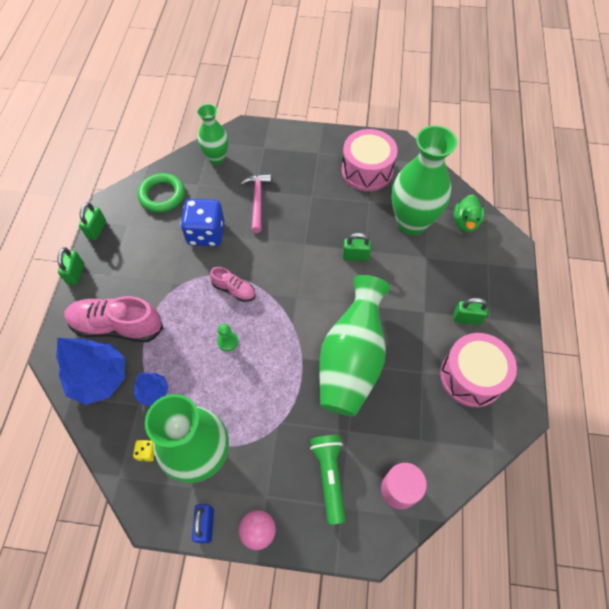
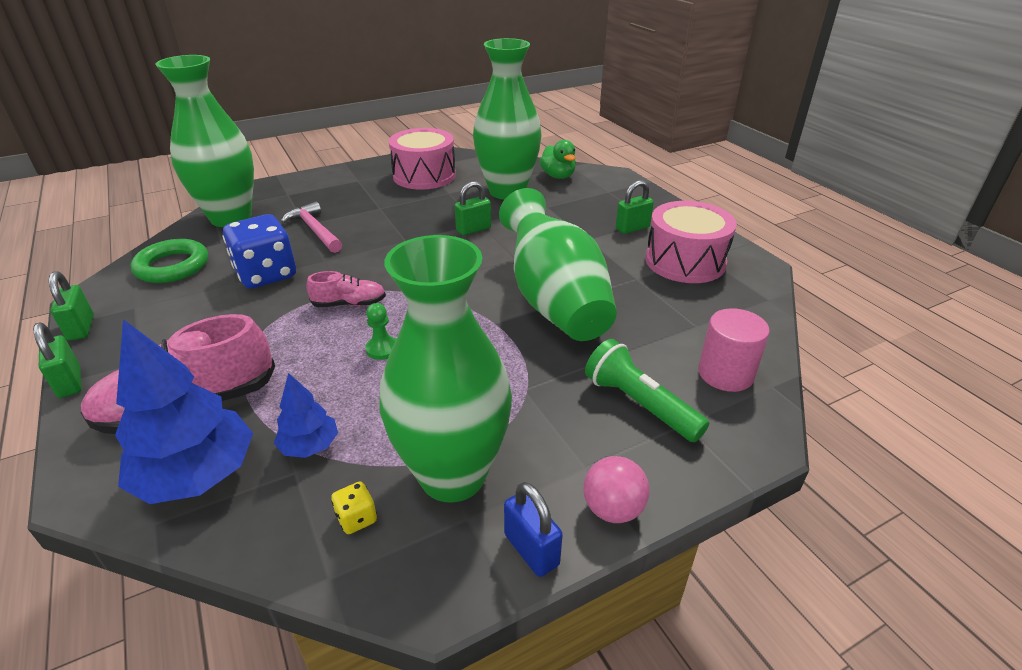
camera: 35 degrees left, 25 degrees down
(217, 158) = (231, 218): green vase -> green vase, size x1.74

